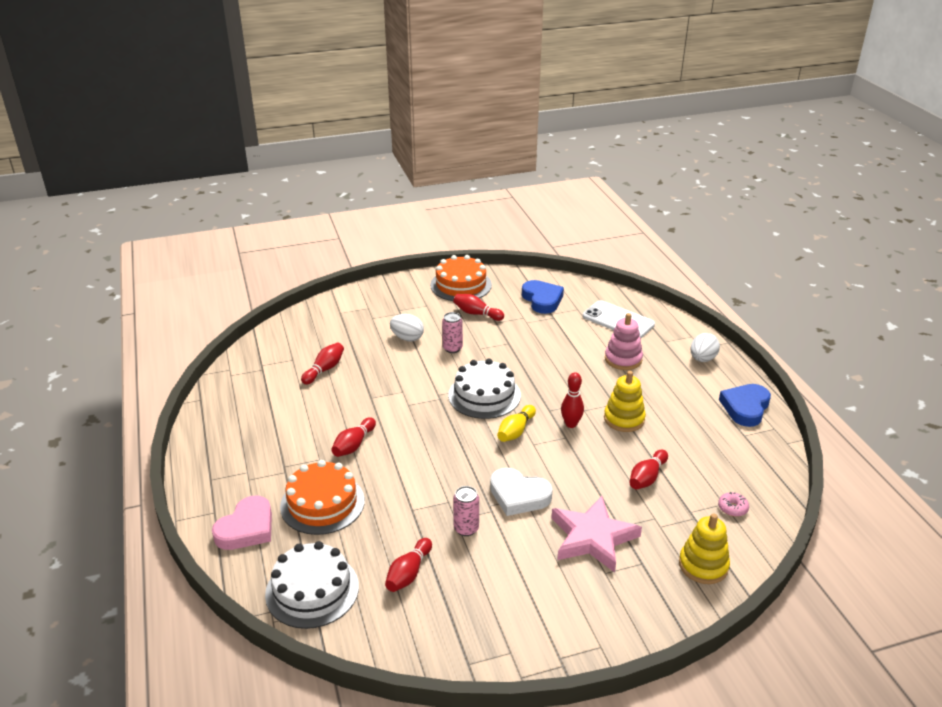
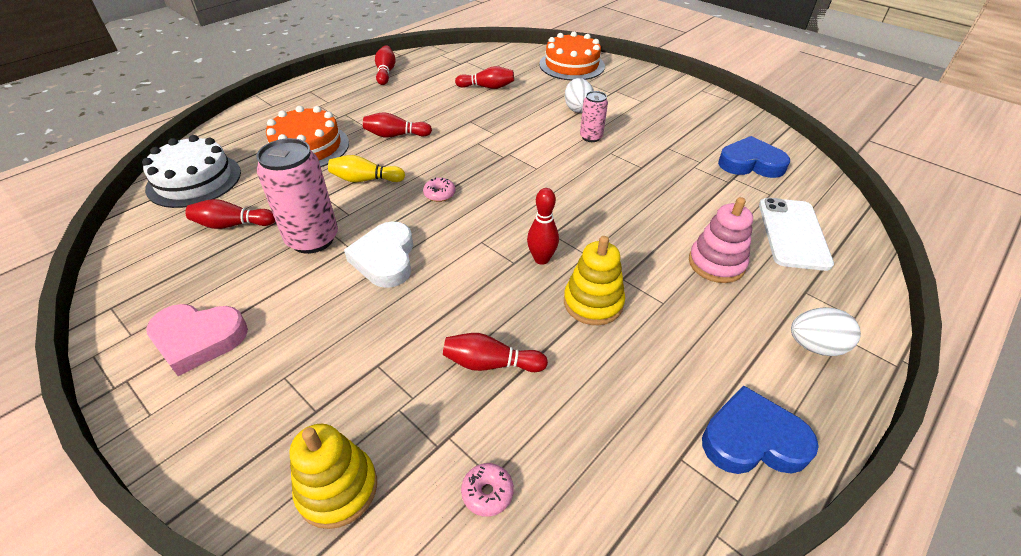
camera: 60 degrees right, 10 degrees up
(246, 528) = (259, 125): pink heart -> pink heart (198, 339)
(461, 285) = (702, 107): orange cake -> orange cake (571, 65)
(462, 446) = (439, 194): none -> pink donut
(466, 528) = (312, 239): pink can -> pink can, size x1.82
(476, 314) = (666, 131): red bowling pin -> red bowling pin (386, 72)
(484, 395) = (534, 181): white cake -> none
(515, 431) = (493, 221): yellow bowling pin -> yellow bowling pin (365, 180)
(542, 300) = (750, 163): blue heart -> blue heart turned 120 degrees counterclockwise
(592, 537) = (343, 344): pink star -> none

